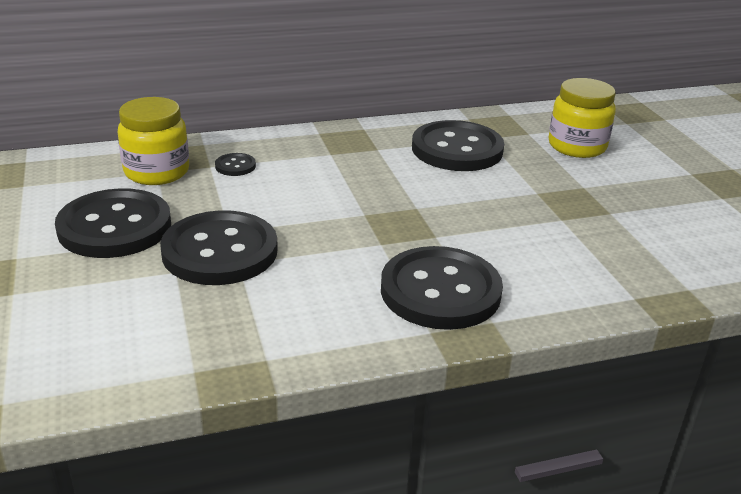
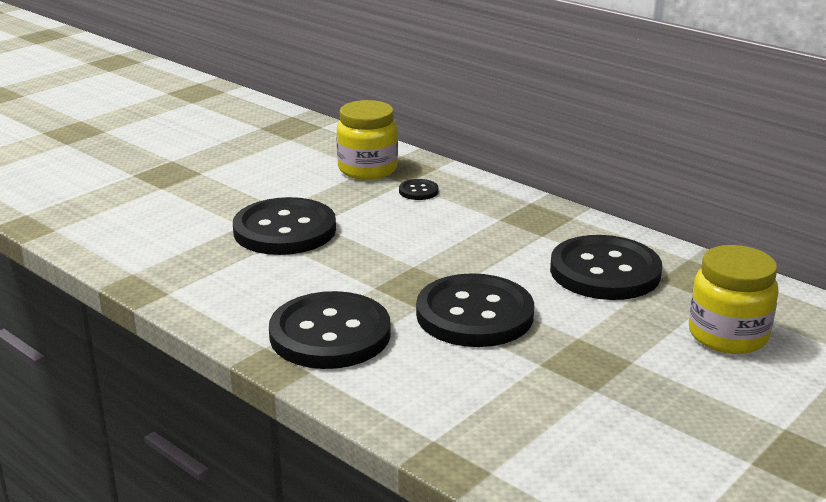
camera: 60 degrees right, 5 degrees down
(115, 227) = (273, 185): black button -> black button (474, 314)

